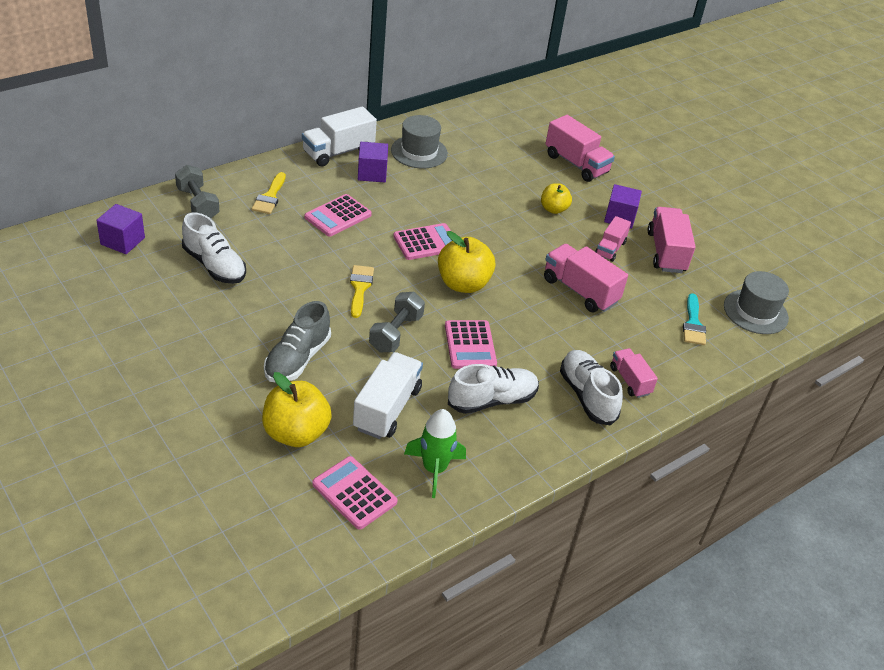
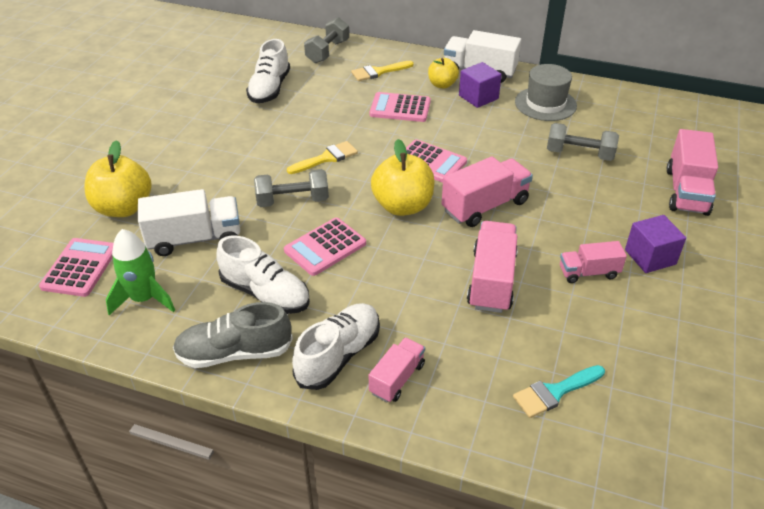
camera: 60 degrees right, 0 degrees up
(122, 241) = (250, 47): purple cube -> none
(297, 359) = (208, 169): grey shoe -> grey shoe (234, 353)
(493, 176) = (579, 154): none -> grey dumbbell
(553, 209) = (591, 209): yellow apple -> yellow apple (442, 85)
(666, 252) = (647, 317): pink truck -> pink truck (485, 206)
(755, 312) = (654, 443): grey hat -> none

